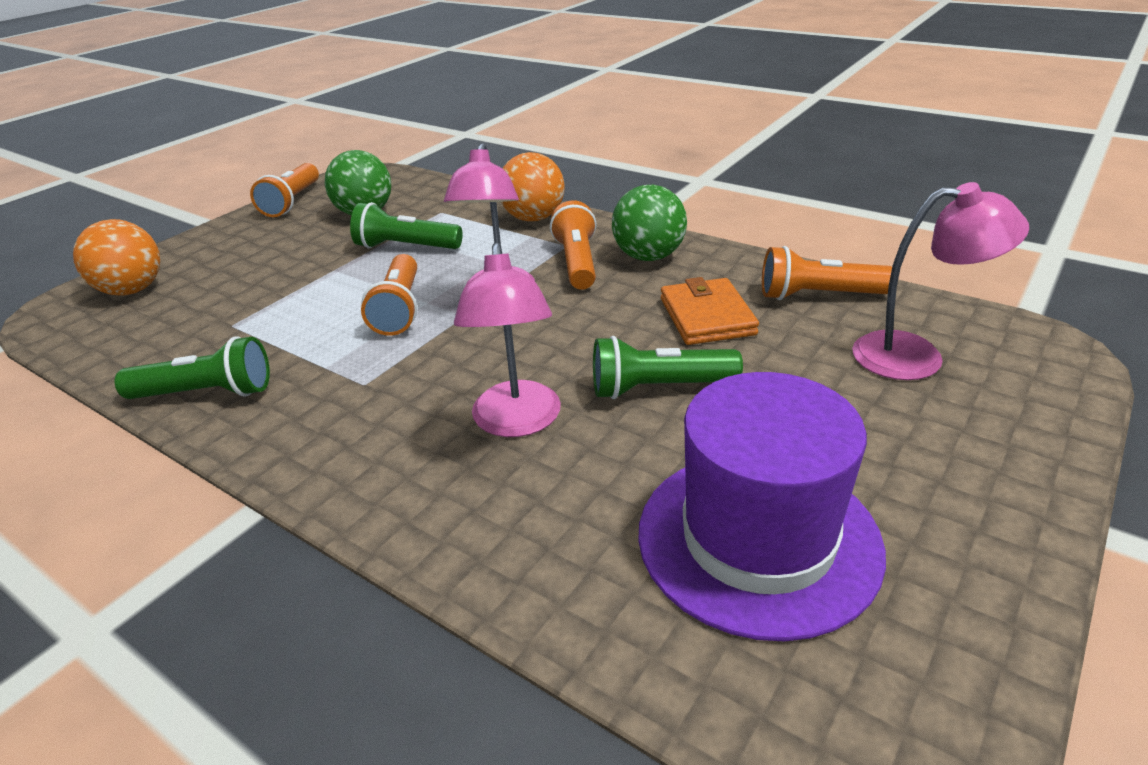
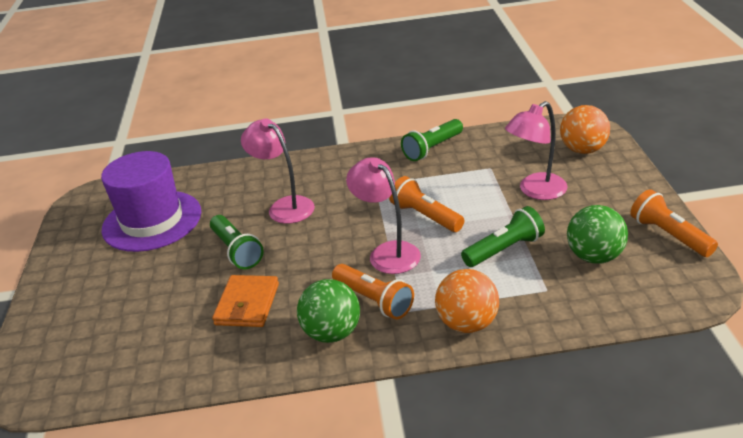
camera: 140 degrees right, 0 degrees up
(658, 388) = (237, 251): green flashlight -> green flashlight turned 105 degrees clockwise
(707, 316) = (247, 304): orange wallet -> orange wallet turned 60 degrees clockwise
(818, 295) = (187, 360): orange flashlight -> none
(916, 356) = (108, 340): pink lamp -> pink lamp (535, 191)

